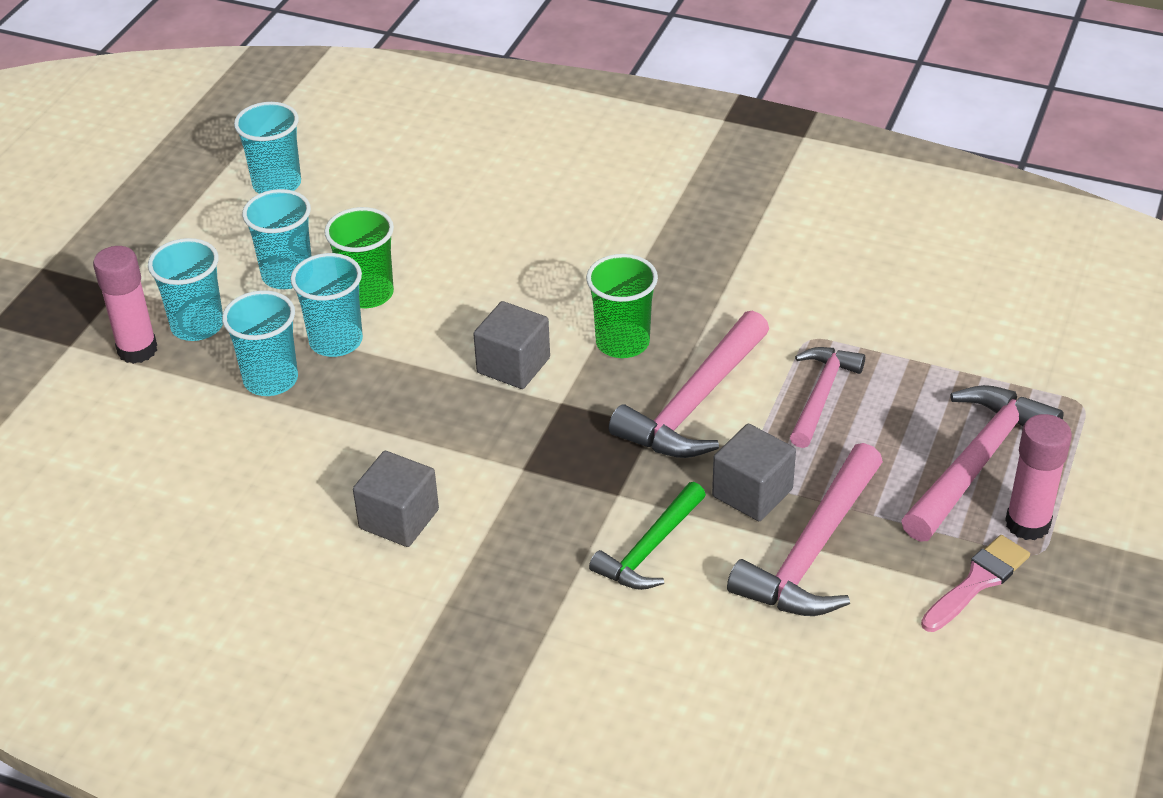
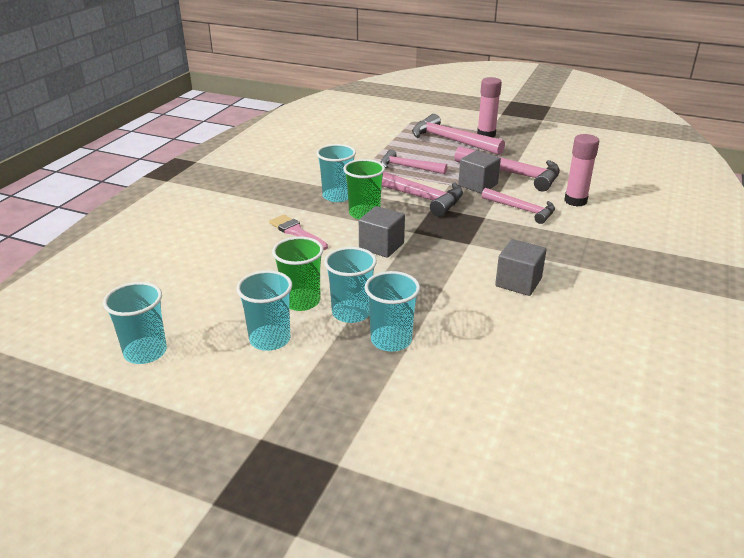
camera: 90 degrees left, 10 degrees down
(137, 350) = (350, 416): pink glue stick -> pink glue stick (575, 201)
(197, 326) = (323, 383): turquoise cup -> turquoise cup (337, 196)
(650, 548) = (521, 210): green hammer -> pink hammer
(977, 581) = (521, 145): pink brush -> pink brush (296, 232)

